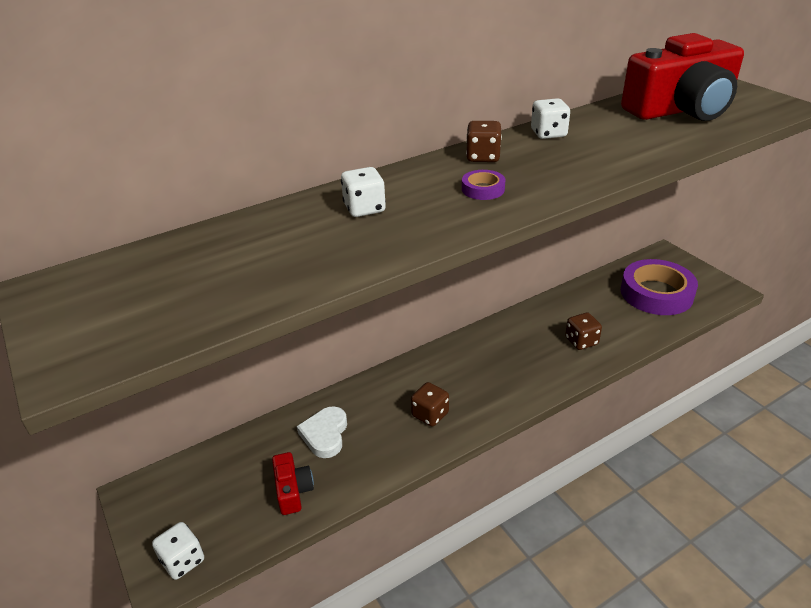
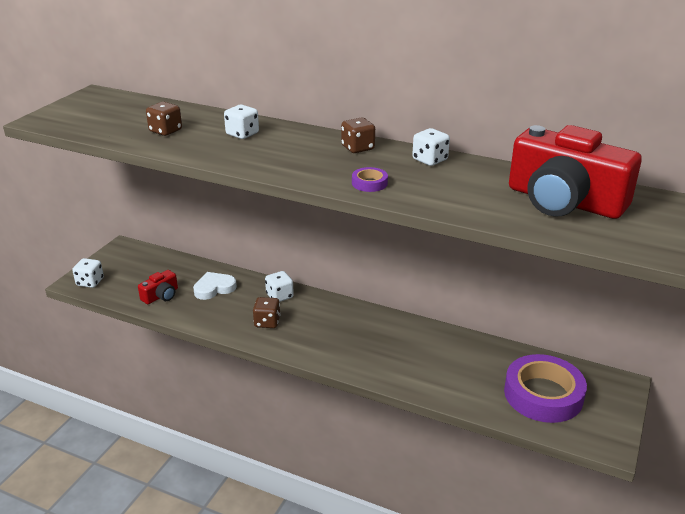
camera: 55 degrees right, 5 degrees down
(391, 387) = (279, 296): none -> white dice
(483, 189) = (307, 159): purple tape -> purple tape (369, 183)
(581, 341) = (420, 368): brown dice -> brown dice (165, 131)

